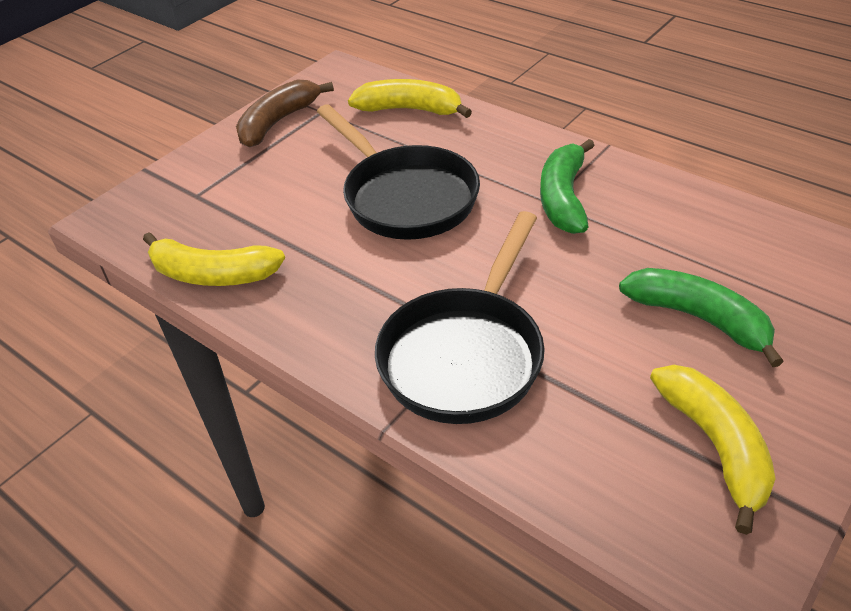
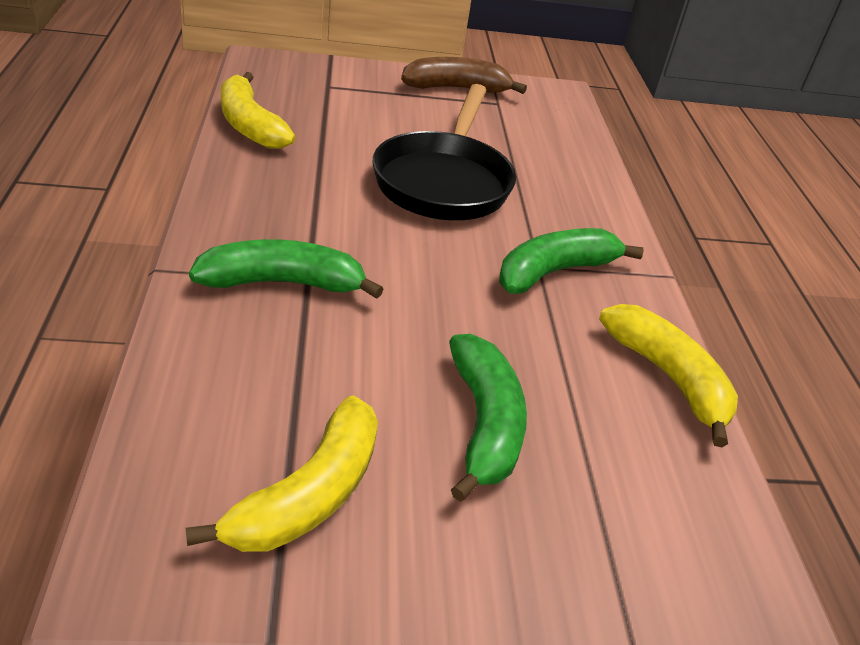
camera: 40 degrees right, 5 degrees down
(410, 110) = (560, 144): yellow banana -> yellow banana (668, 378)
(465, 354) = (283, 283): black pan -> green banana

